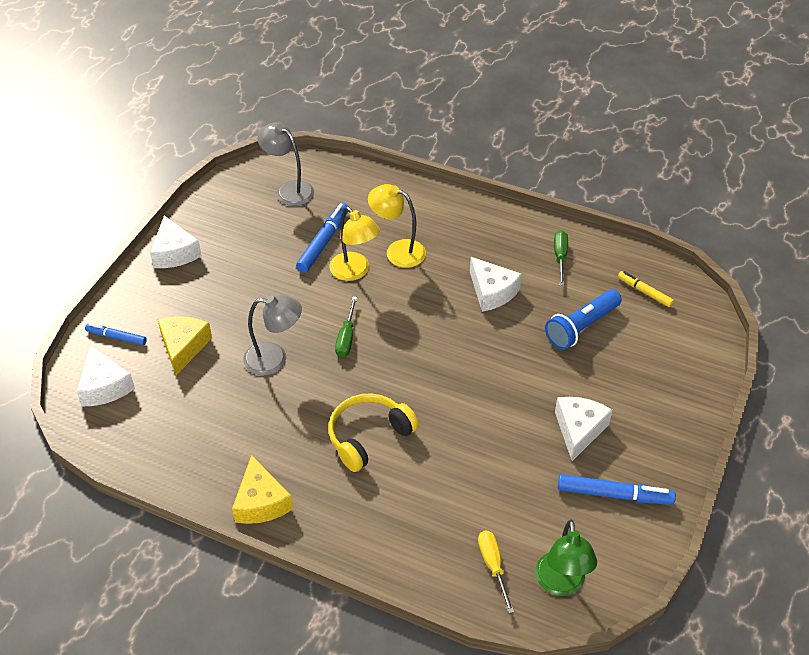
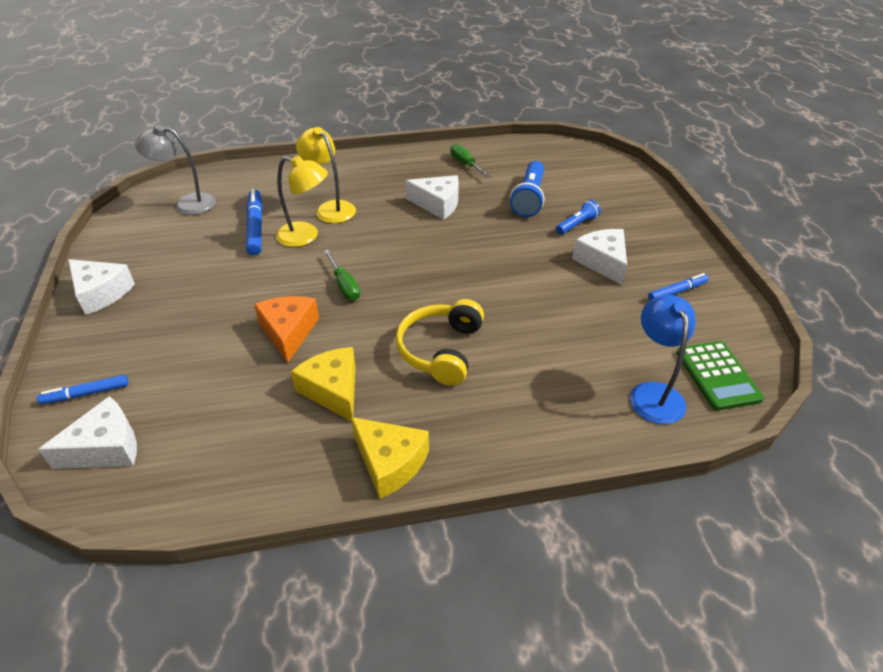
camera: 35 degrees left, 5 degrees down
(104, 386) = (106, 447): white cheese -> white cheese turned 60 degrees counterclockwise
(183, 347) = (177, 366): yellow cheese -> yellow cheese (333, 390)
(274, 359) = (288, 332): grey lamp -> orange cheese
(397, 251) = (331, 208): yellow lamp -> yellow lamp turned 60 degrees clockwise
(493, 566) = (653, 393): yellow screwdriver -> blue lamp
(561, 584) = (717, 375): green lamp -> green calculator
(597, 379) = (577, 225): none -> blue flashlight
(614, 494) = (677, 291): blue marker -> blue marker, size x0.62
(644, 292) = (548, 161): yellow marker -> none

